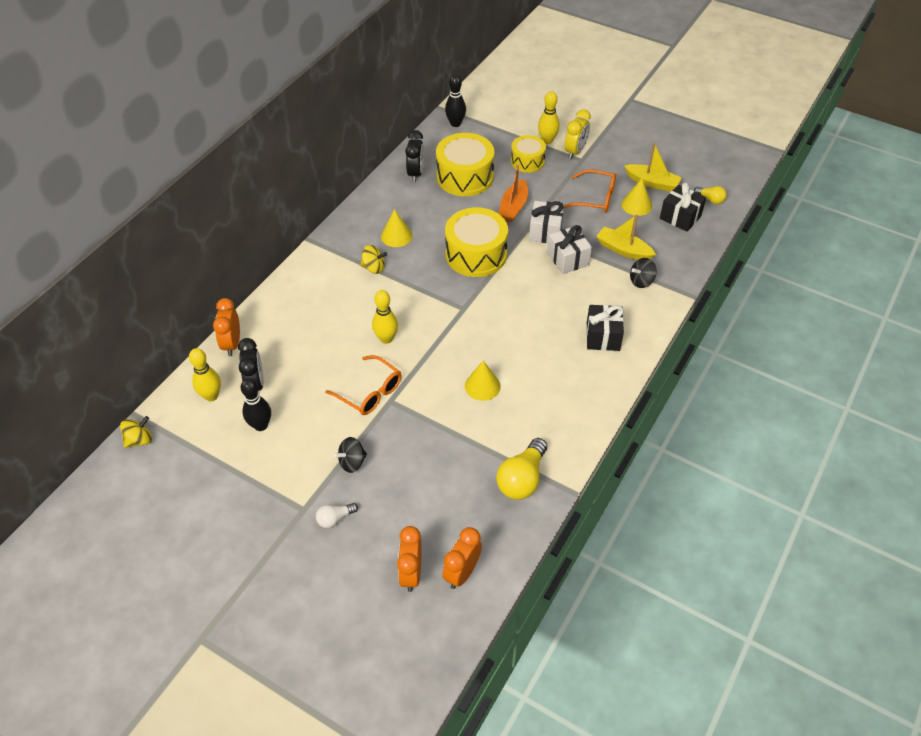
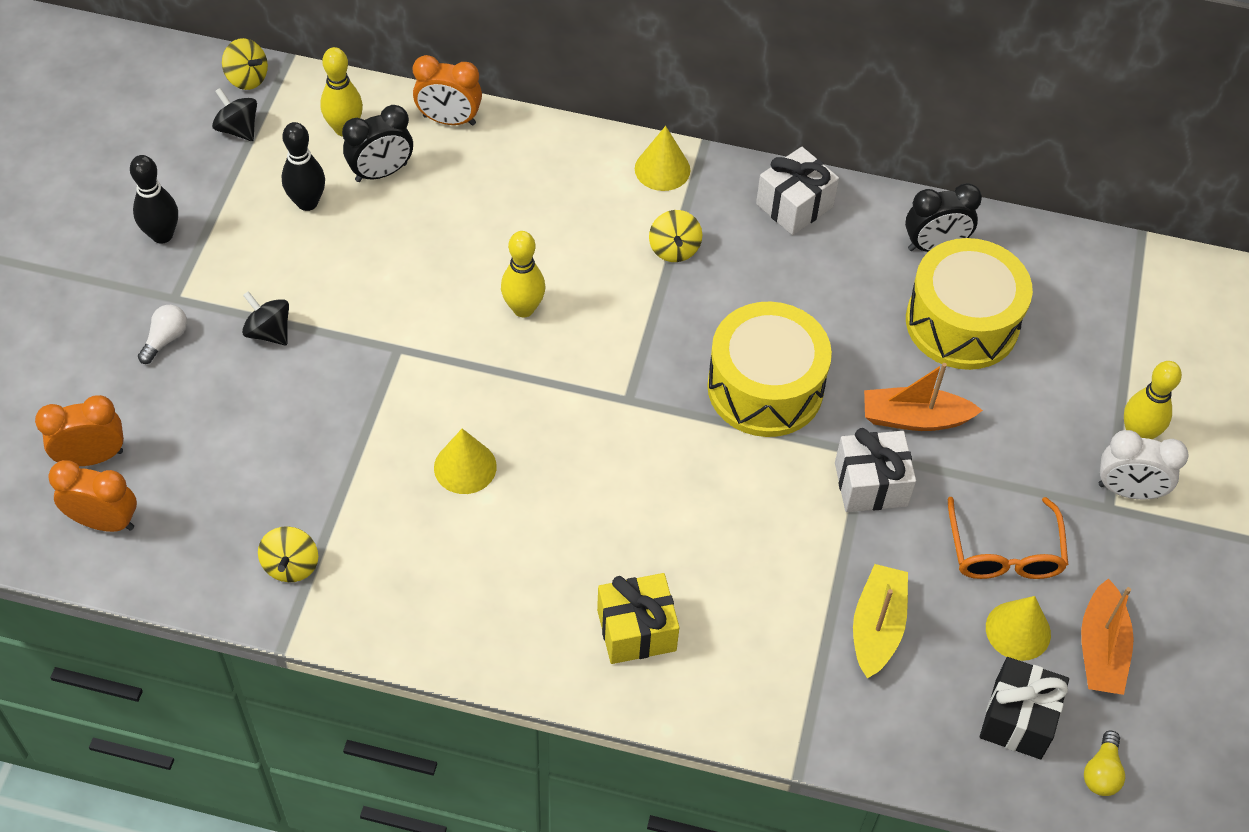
camera: 70 degrees right, 5 degrees up
(232, 344) = (449, 120): orange clock -> orange clock turned 150 degrees counterclockwise
(335, 519) = (166, 339): white light bulb -> white light bulb turned 75 degrees clockwise
(370, 392) = (407, 317): orange glasses -> none
(396, 236) = (762, 260): yellow cone -> yellow cone (662, 169)
(455, 123) = (1107, 271): black bowling pin -> black bowling pin (162, 235)
(522, 479) = (291, 565): yellow light bulb -> yellow spinning top
(527, 161) = (1056, 414): yellow drum -> none
(568, 259) = (813, 536): white gift -> white gift (794, 205)
(575, 151) = (1128, 490): yellow clock -> white clock
(603, 336) = (636, 630): black gift -> yellow gift
(641, 281) = (803, 673): black spinning top -> black spinning top (238, 129)
(652, 182) = (1101, 649): yellow boat -> orange boat

